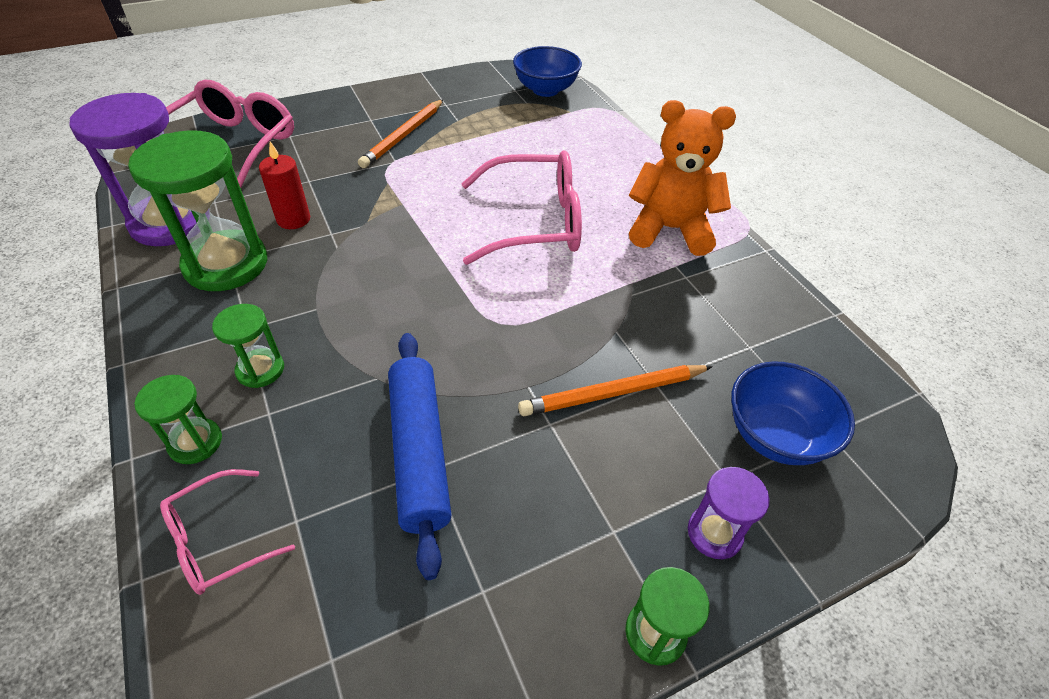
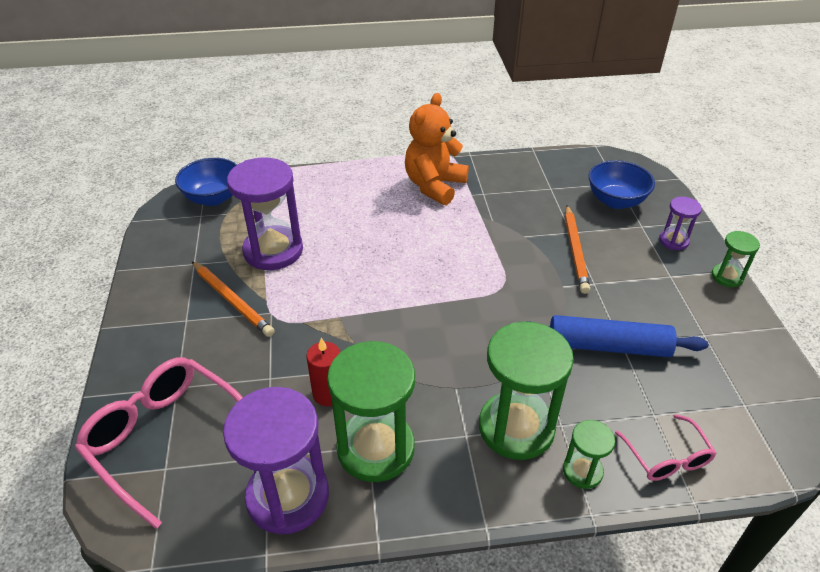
camera: 70 degrees left, 5 degrees down
(260, 370) = (516, 427): green hourglass -> green hourglass, size x2.01
(484, 141) = (273, 250): none -> purple hourglass
(534, 222) = (398, 246): pink glasses -> none

